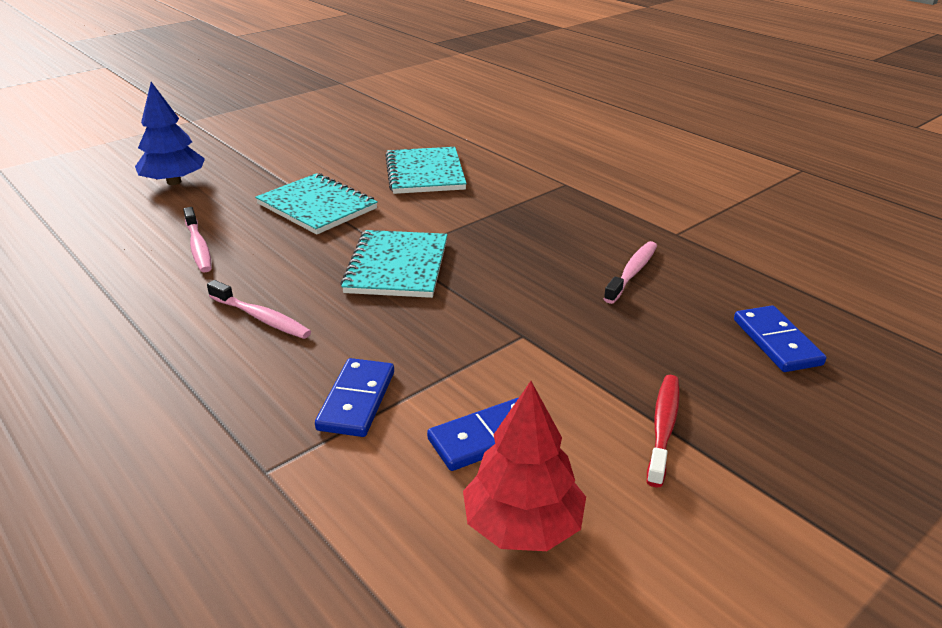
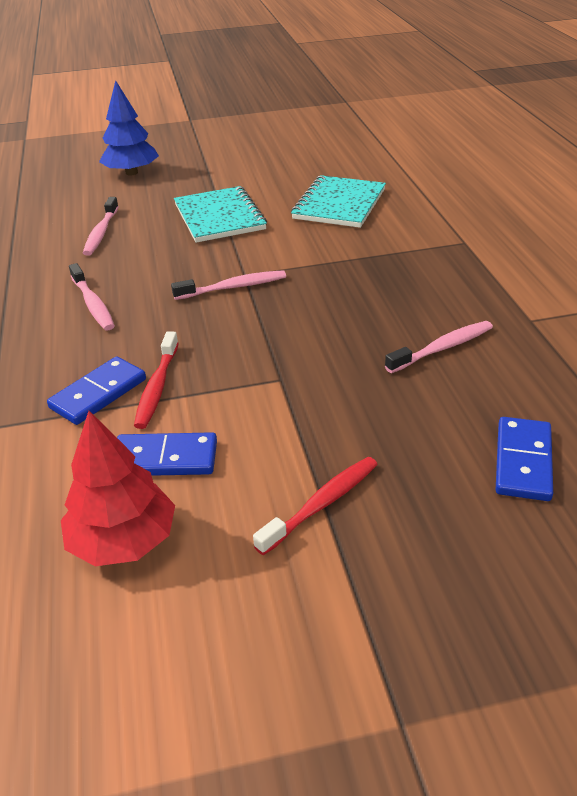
camera: 30 degrees right, 5 degrees up
(397, 267) = (233, 287): turquoise notebook -> pink toothbrush
(412, 376) = (157, 387): none -> red toothbrush

